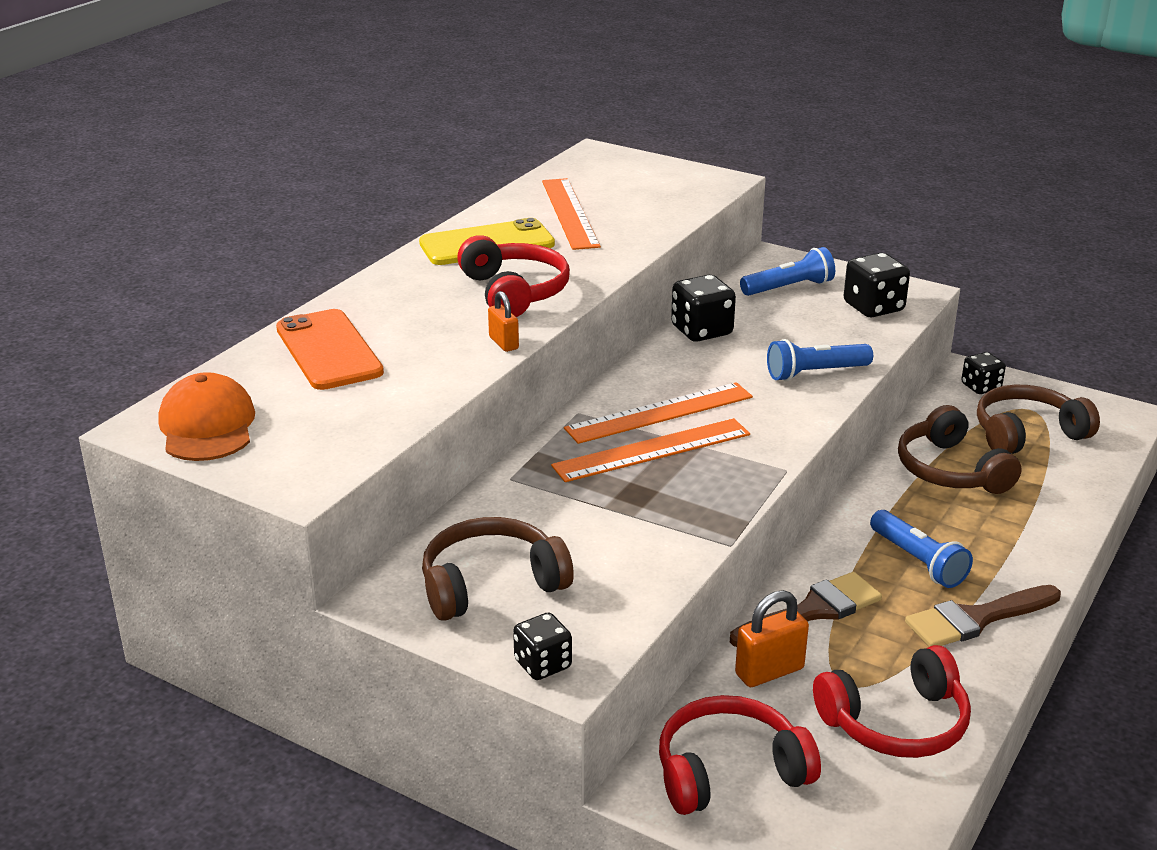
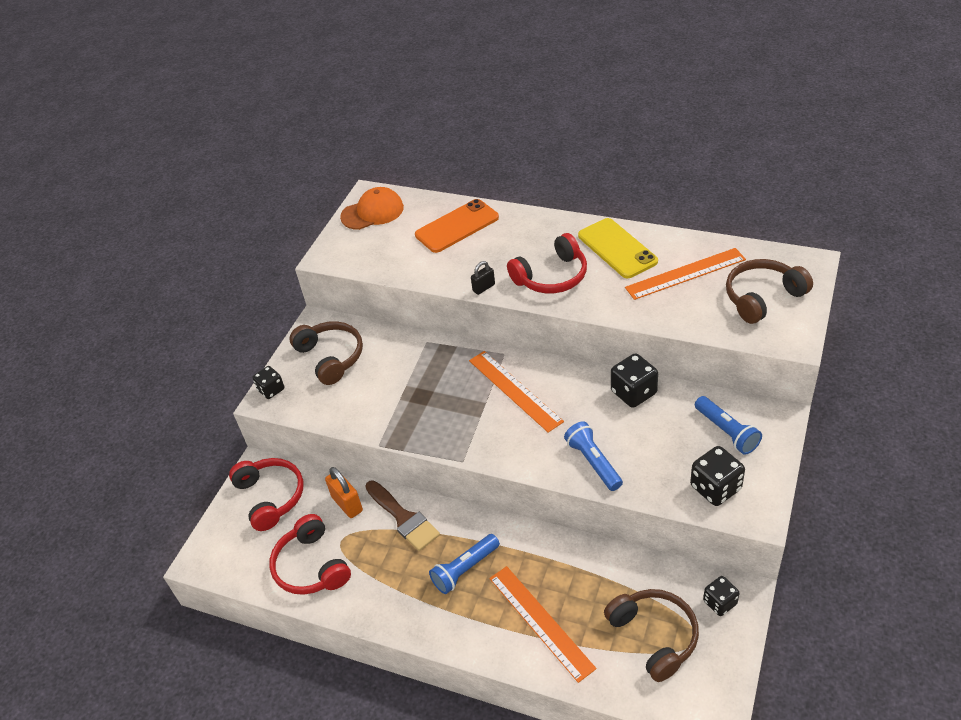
camera: 85 degrees right, 15 degrees up
(503, 343) = (484, 288): orange padlock -> black padlock
(652, 450) = (470, 394): orange ruler -> orange ruler (540, 622)
(951, 470) = (583, 585): brown headphones -> brown headphones (762, 297)
(977, 618) = (410, 604): brown brush -> none

